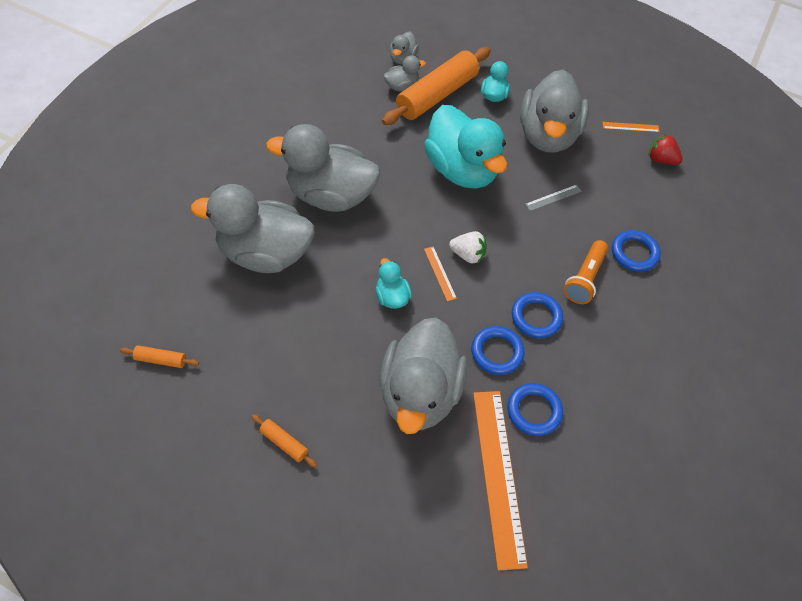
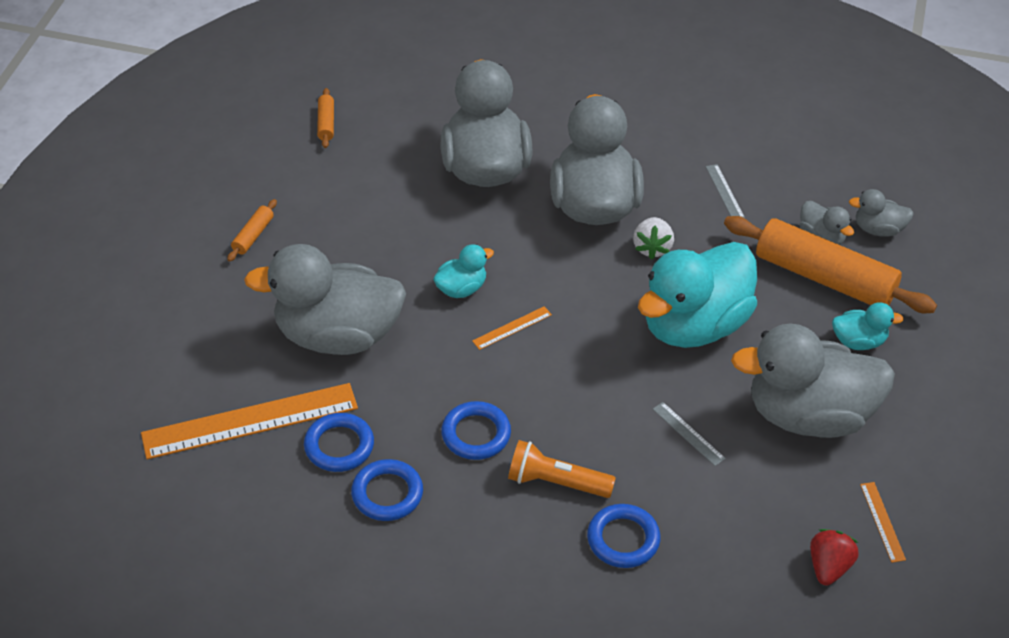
camera: 80 degrees right, 10 degrees down
(343, 121) = (724, 192): none -> grey ruler
(468, 255) = (551, 351): white strawberry -> white strawberry (652, 248)
(497, 352) = (412, 400): blue ring -> blue ring (387, 493)

